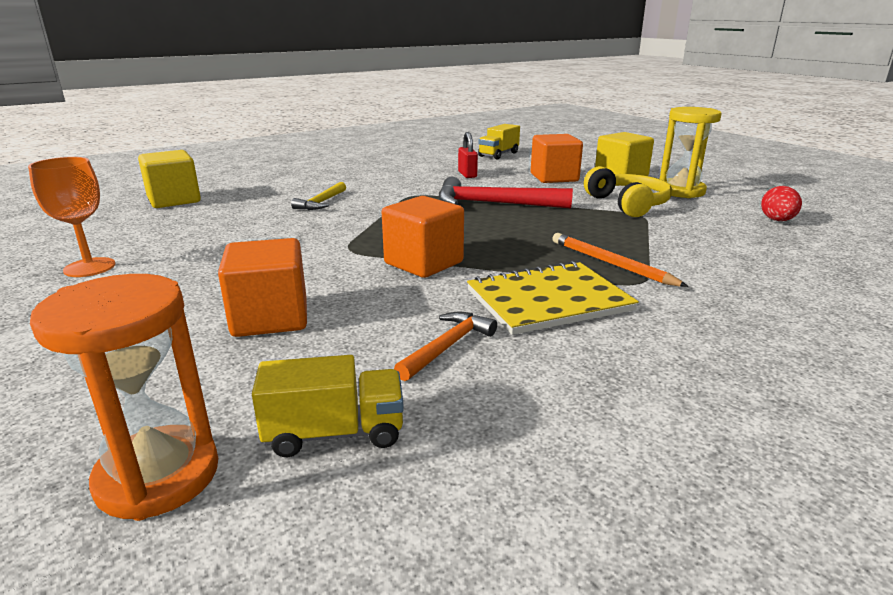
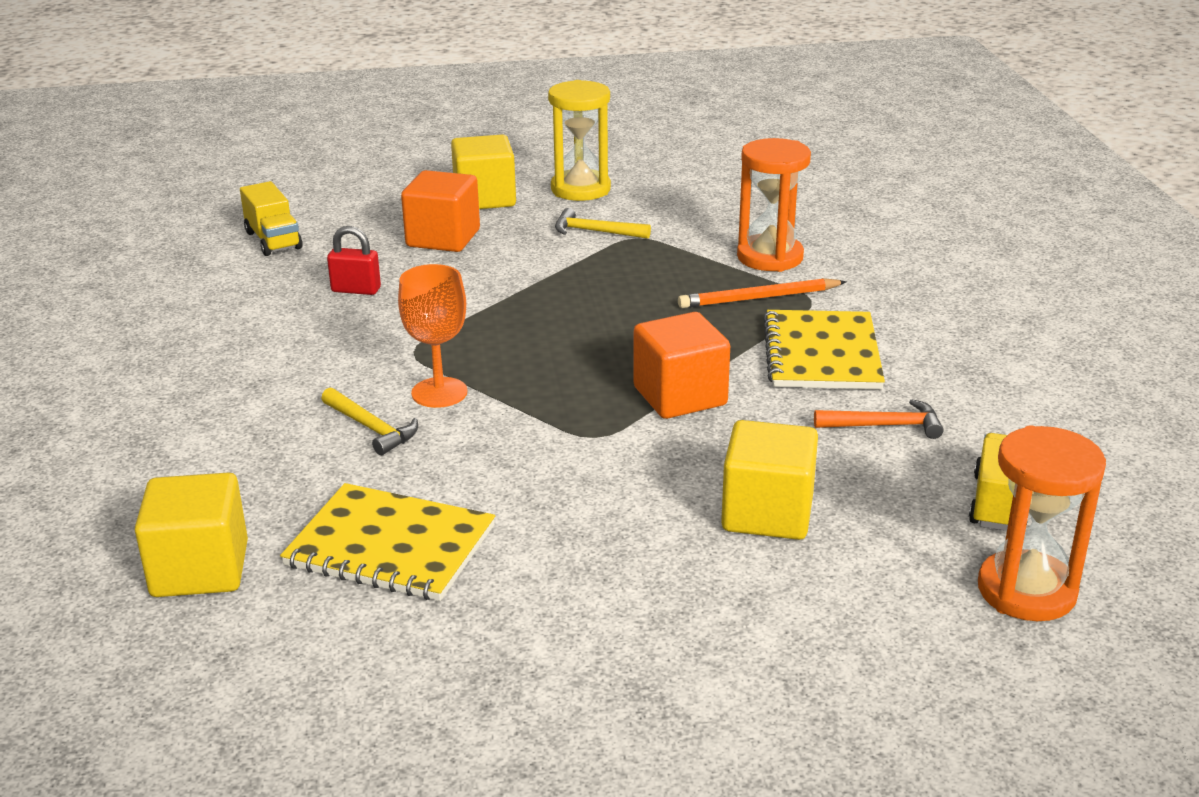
camera: 65 degrees left, 5 degrees up
(89, 267) = (498, 652): orange goblet -> orange goblet (439, 393)
(201, 227) = (390, 546): none -> yellow notebook
(270, 318) = (767, 513): orange cube -> yellow cube
(447, 346) = (884, 425): orange hammer -> orange hammer turned 120 degrees clockwise
(494, 204) = (513, 306): red hammer -> none
(627, 204) = (595, 232): yellow headphones -> yellow hammer
(688, 256) = (770, 257): none -> orange hourglass
(777, 220) = (714, 183): red egg -> none

